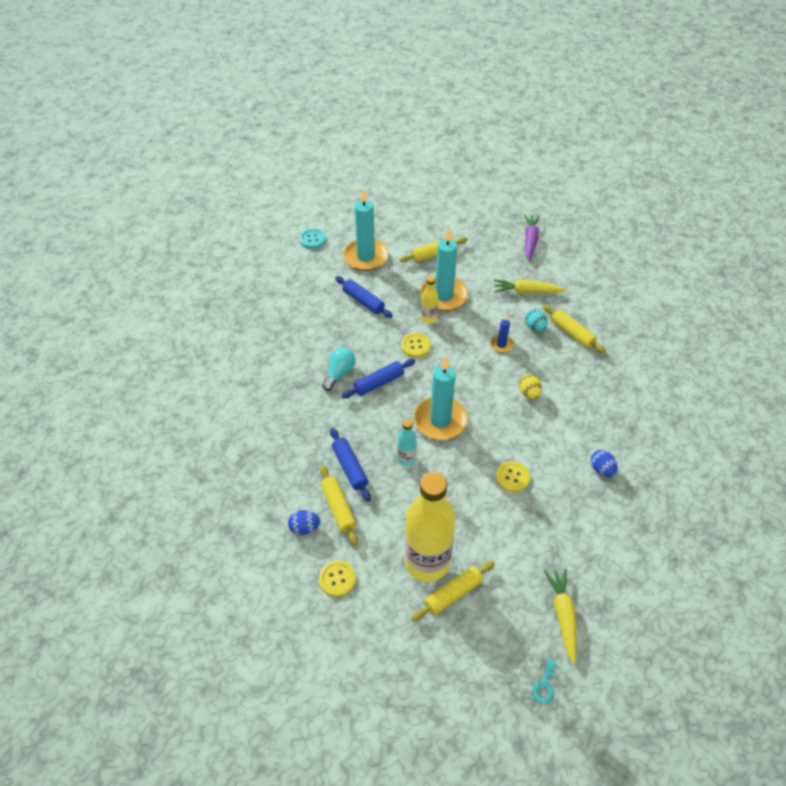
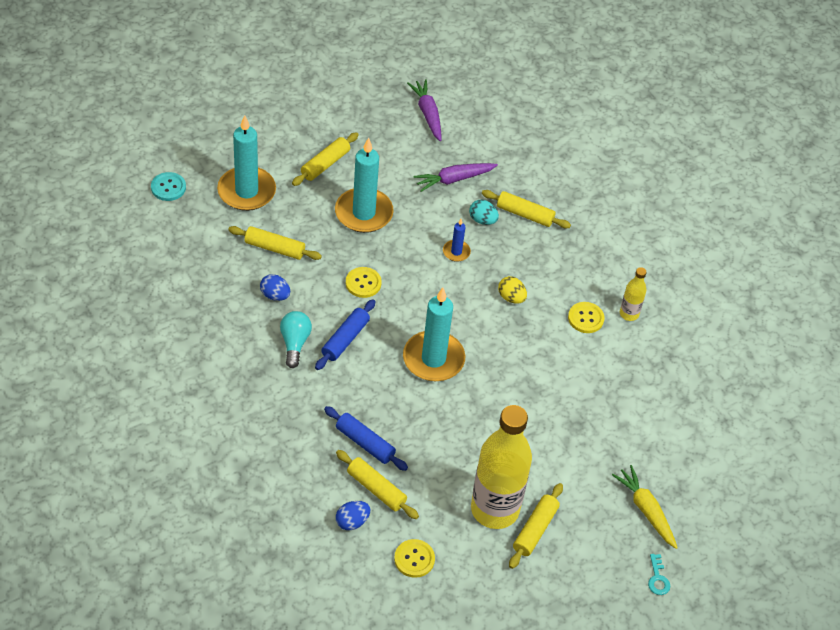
camera: 30 degrees left, 0 degrees up
(363, 301) = (274, 248): blue rolling pin -> yellow rolling pin
(406, 459) = (419, 413): turquoise bottle -> none
(428, 318) = (361, 246): yellow bottle -> yellow bottle (629, 314)
(512, 477) = (537, 394): yellow button -> yellow button (585, 318)
(527, 291) = (454, 179): yellow carrot -> purple carrot
(601, 469) = (619, 355): blue egg -> blue egg (275, 295)

